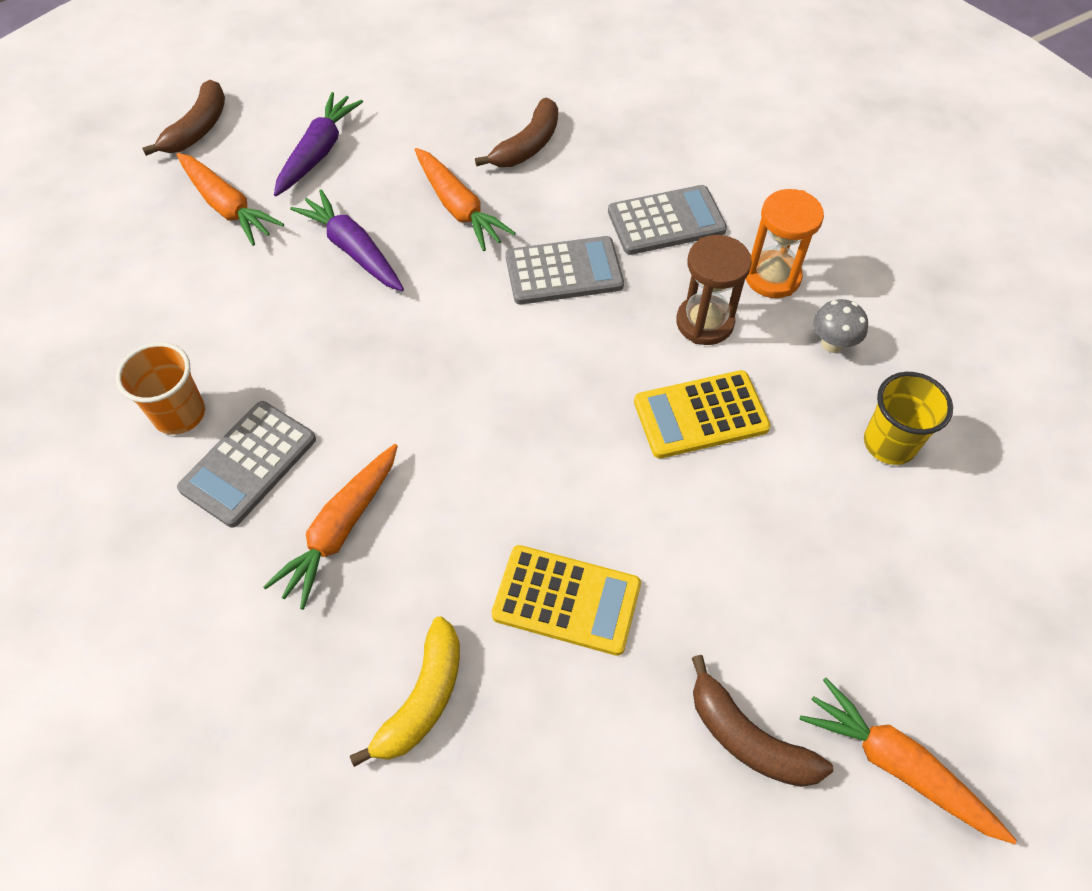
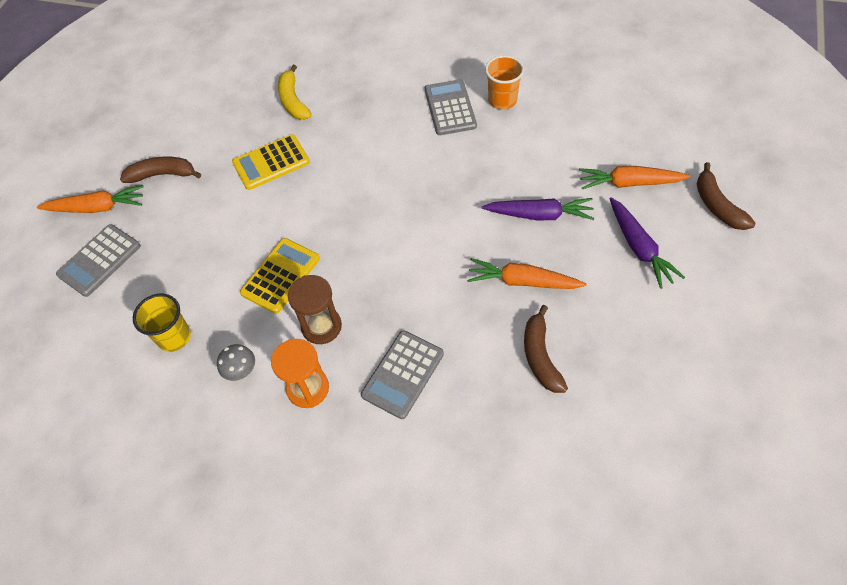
camera: 140 degrees right, 0 degrees up
(341, 529) = (385, 118): orange carrot -> none
(564, 271) = (424, 293): grey calculator -> grey calculator (99, 260)

